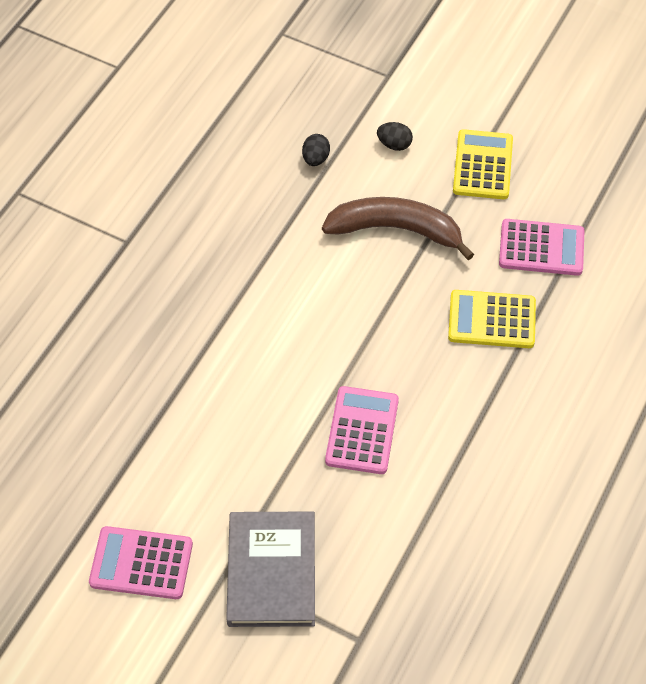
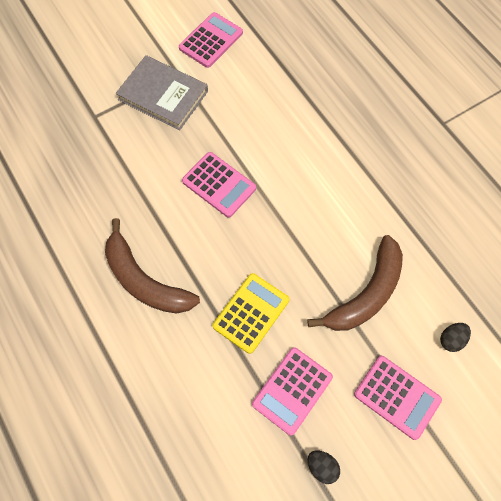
camera: 120 degrees right, 10 degrees up
(315, 159) = (463, 274): black egg -> black egg (322, 467)
(483, 165) = (397, 397): yellow calculator -> pink calculator
(532, 440) = (144, 280): none -> brown banana

